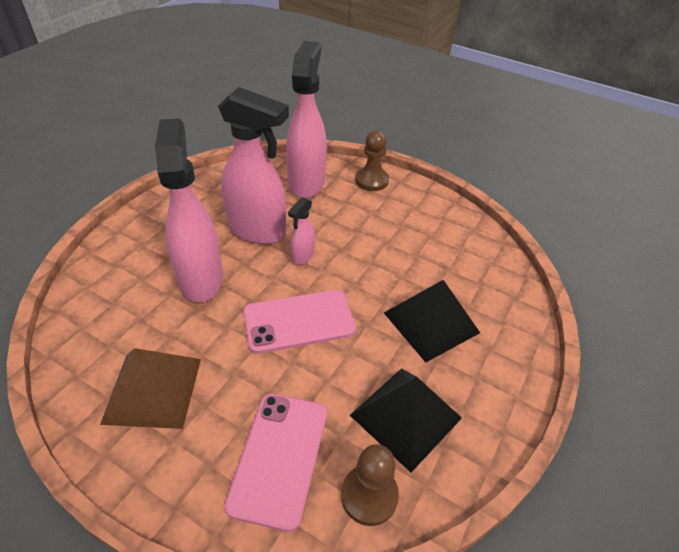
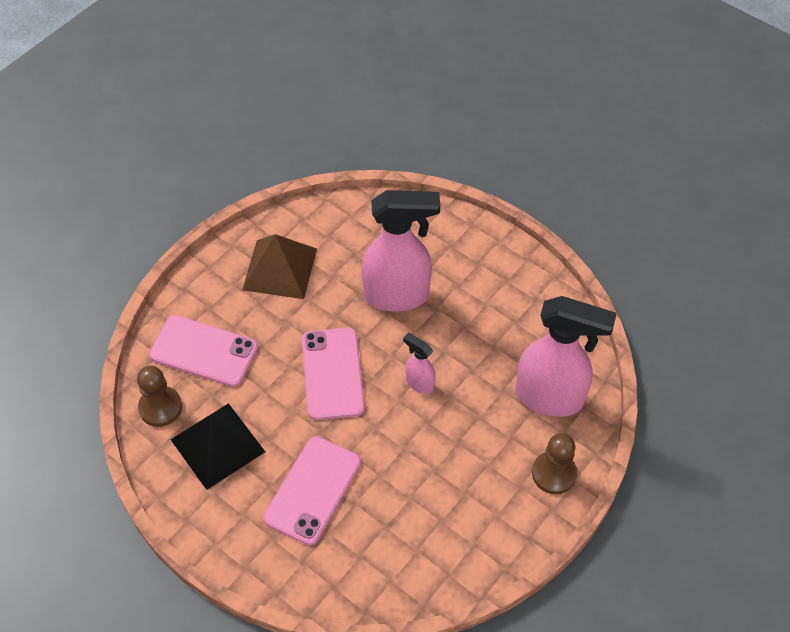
camera: 100 degrees right, 10 degrees up
(258, 231) = (463, 344): pink spray bottle -> none
(431, 322) = (313, 490): black pyramid -> pink phone

